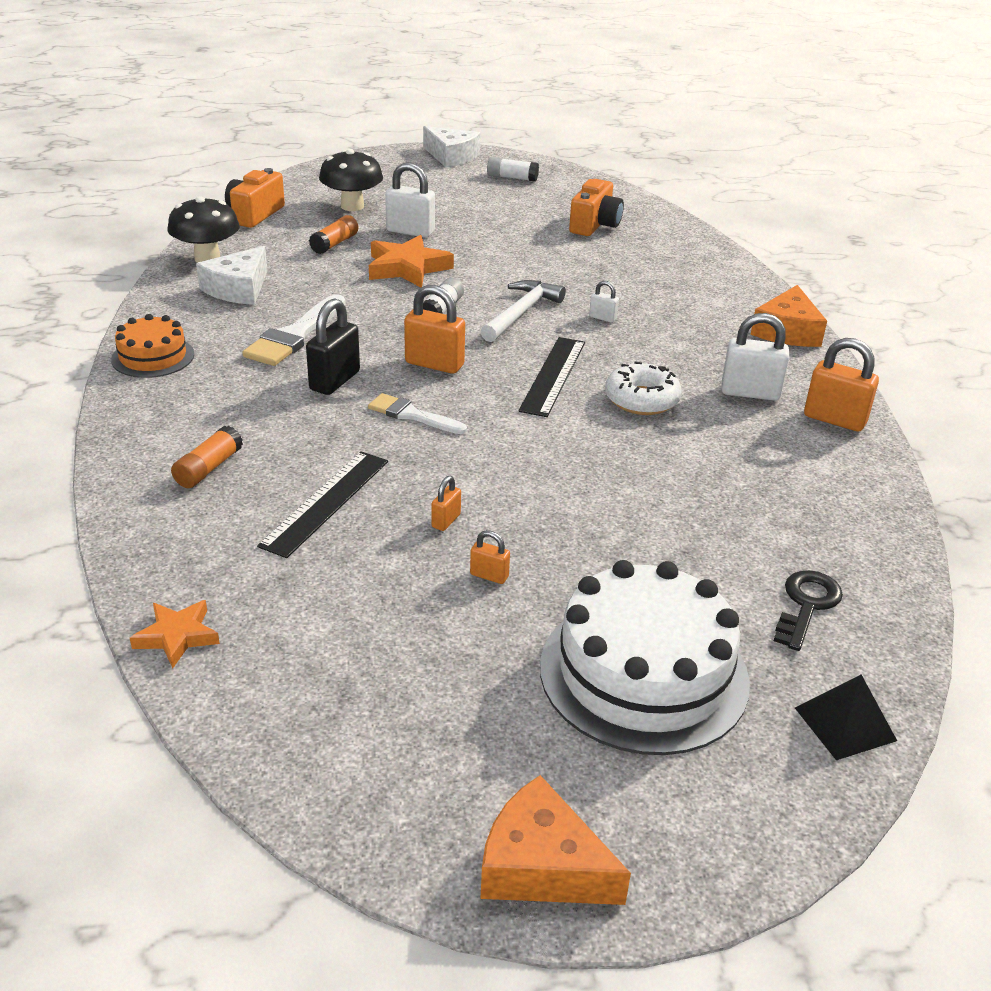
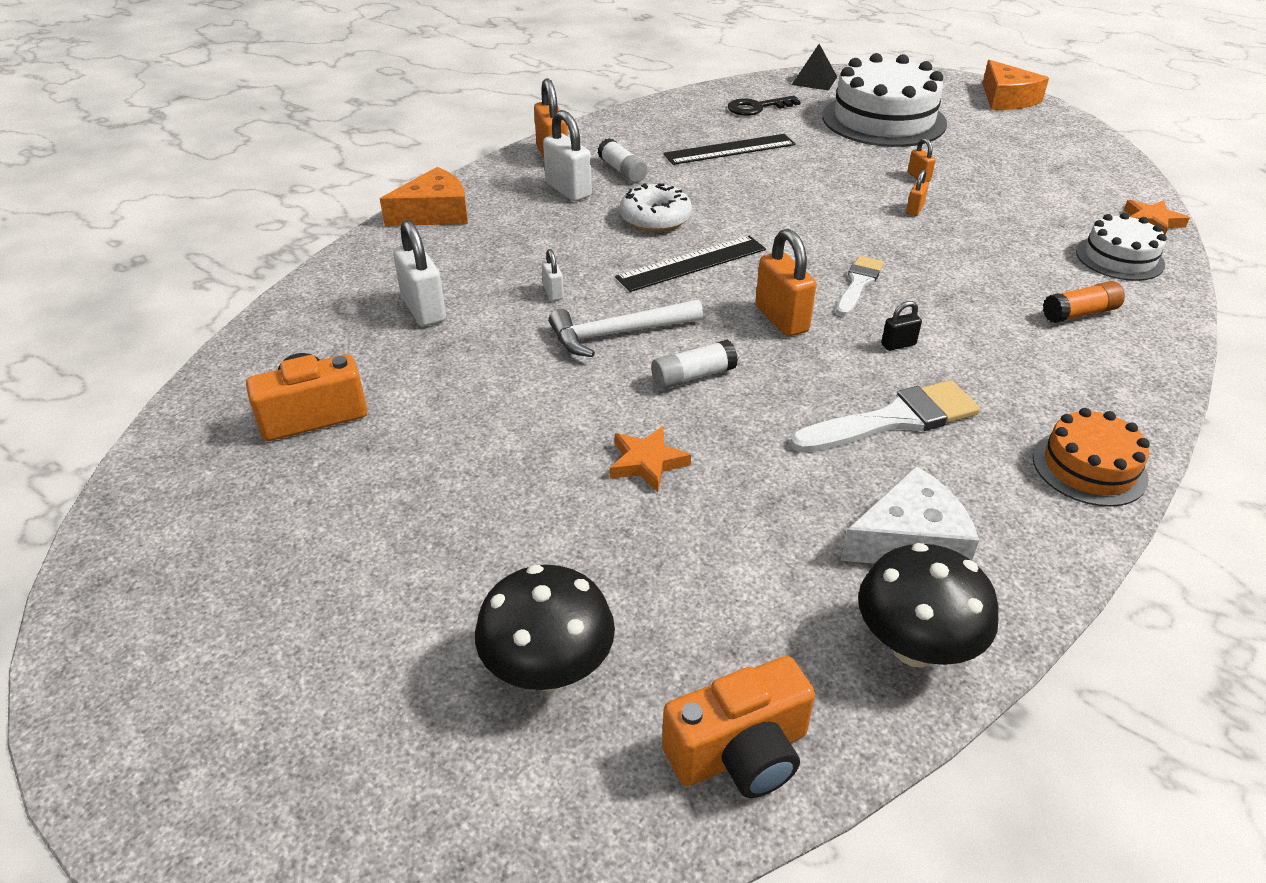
camera: 135 degrees left, 5 degrees up
(196, 555) = (1119, 258): none -> white cake
(326, 502) = (994, 252): black ruler -> black ruler (729, 149)
(334, 244) = (686, 572): orange glue stick -> none
(335, 381) = (898, 344): black padlock -> black padlock, size x0.51
(407, 268) = (647, 463): orange star -> orange star, size x0.60
(410, 231) = (548, 538): white padlock -> white padlock (424, 310)
(412, 415) = (858, 284): white brush -> white brush turned 135 degrees counterclockwise
(446, 521) = (914, 210): orange padlock -> orange padlock turned 45 degrees counterclockwise
(451, 156) = (152, 750): white cheese -> none
(512, 178) = (199, 594): white glue stick -> white glue stick (622, 171)

